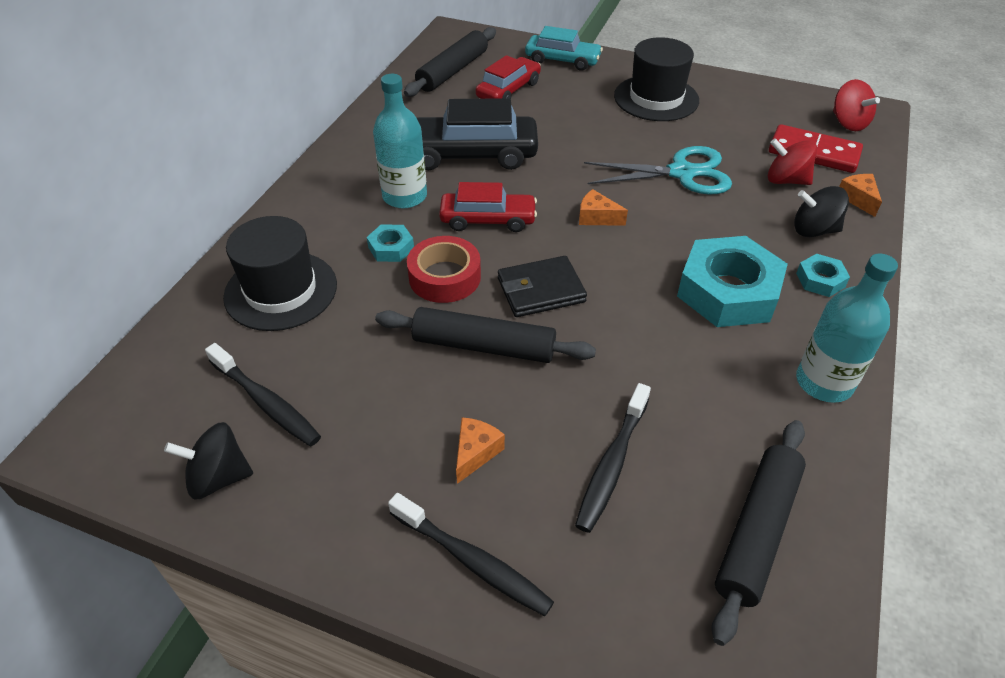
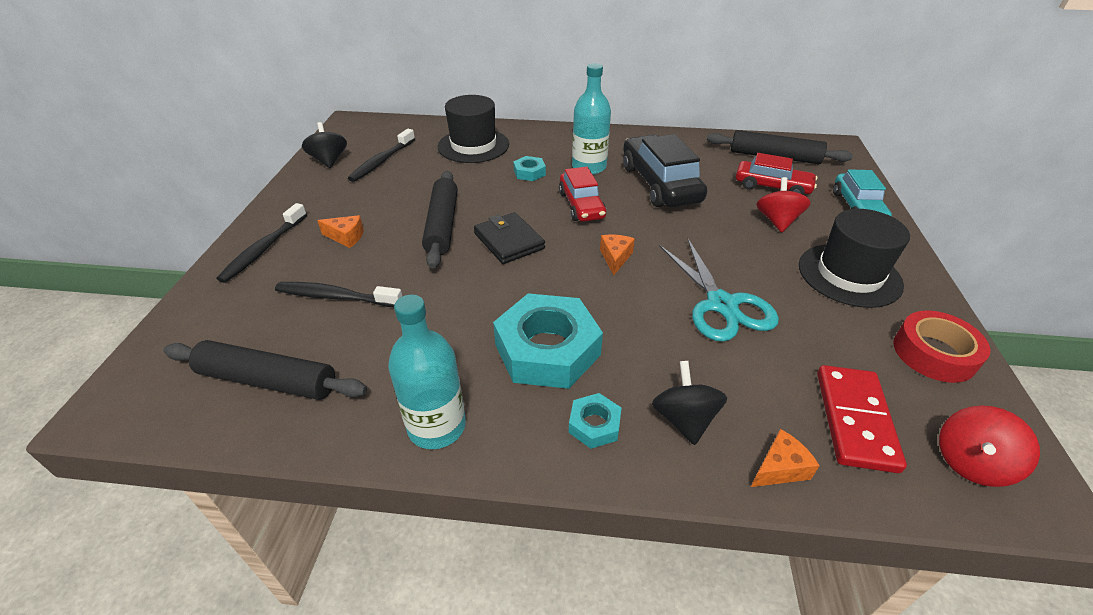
camera: 75 degrees right, 5 degrees down
(444, 277) = (507, 198): red tape -> red tape (934, 353)
(786, 180) = (769, 391): red spinning top -> red spinning top (777, 221)

